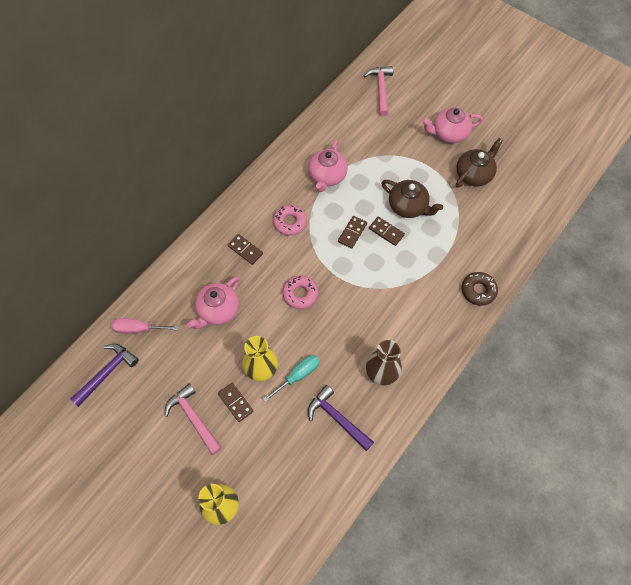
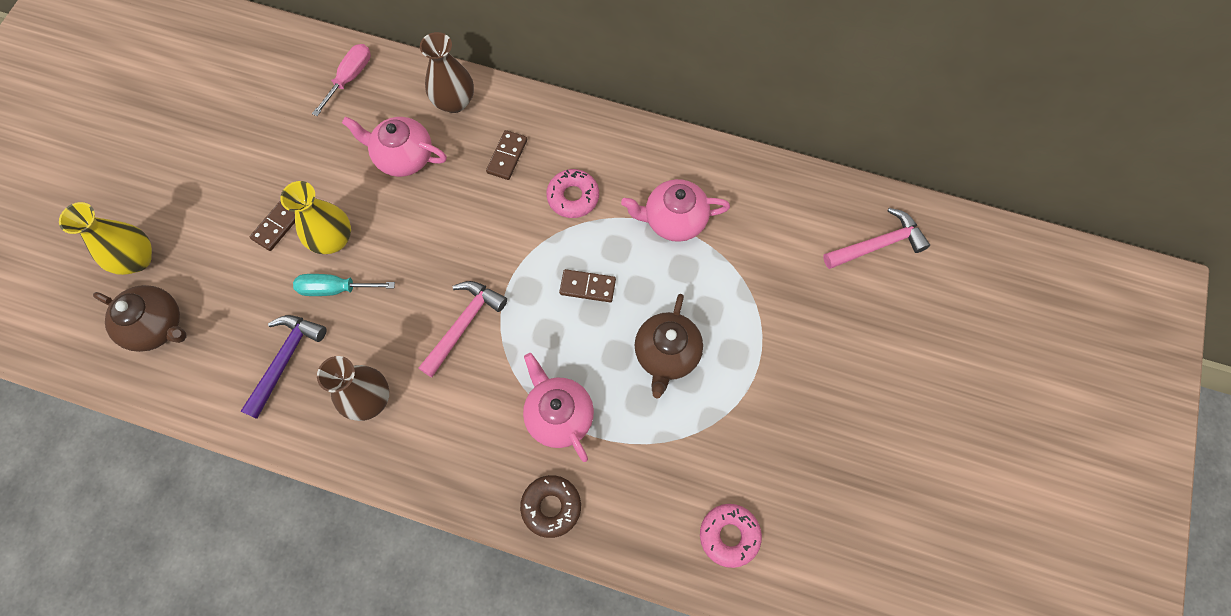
camera: 70 degrees right, 5 degrees up
(107, 373) = (282, 68): purple hammer -> none
(138, 329) = (350, 78): pink screwdriver -> pink screwdriver turned 45 degrees clockwise
(190, 269) = (454, 102): none -> brown vase
(193, 418) = (245, 185): pink hammer -> pink hammer (463, 324)
(298, 376) = (335, 289): turquoise screwdriver -> turquoise screwdriver turned 150 degrees clockwise
(300, 294) = (461, 250): pink donut -> pink donut (729, 535)
(386, 232) = (607, 335): brown domino -> none
(449, 133) = (839, 378): pink teapot -> pink teapot (558, 415)
(474, 174) = (773, 442): brown teapot -> brown teapot (157, 326)

